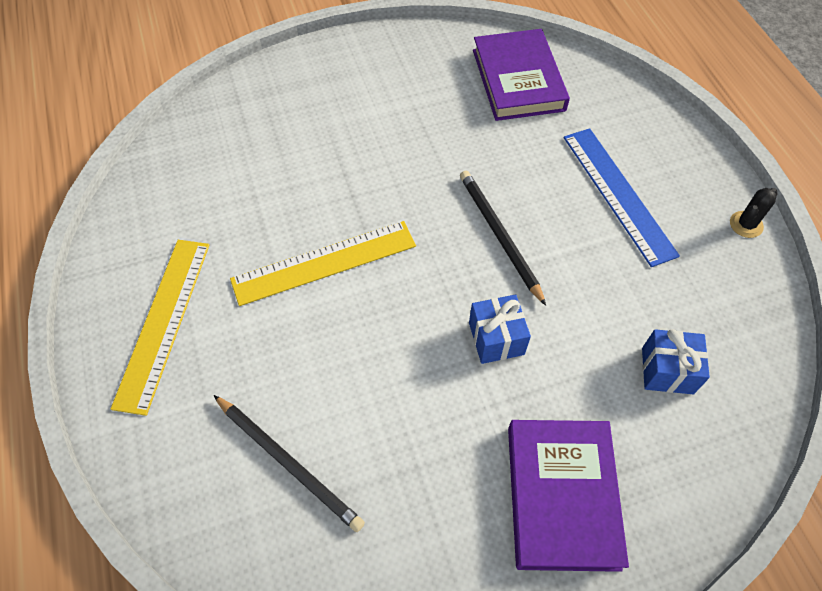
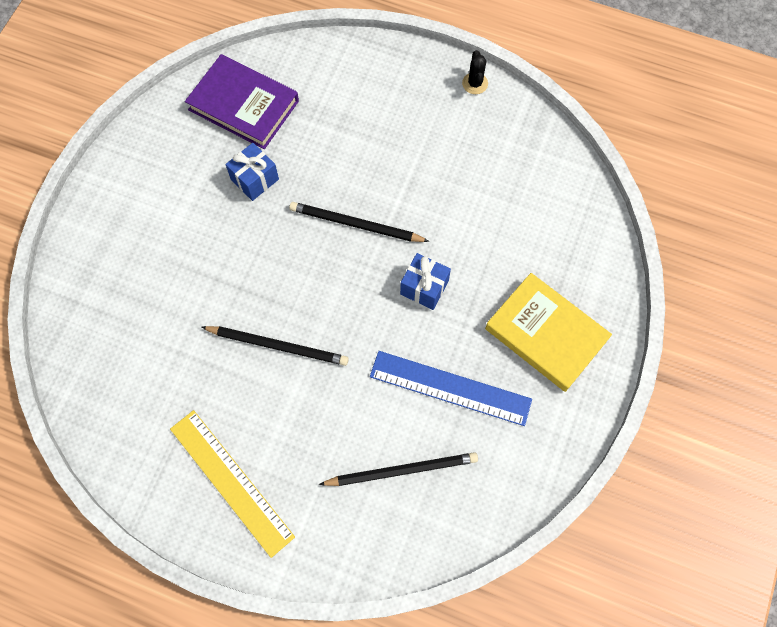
camera: 50 degrees left, 10 degrees up
(324, 263) = (278, 346): yellow ruler -> black pencil
(562, 496) = (546, 334): purple book -> yellow book
(618, 194) = (390, 130): blue ruler -> blue ruler (450, 388)
(667, 371) = (524, 214): blue gift -> blue gift (255, 179)

